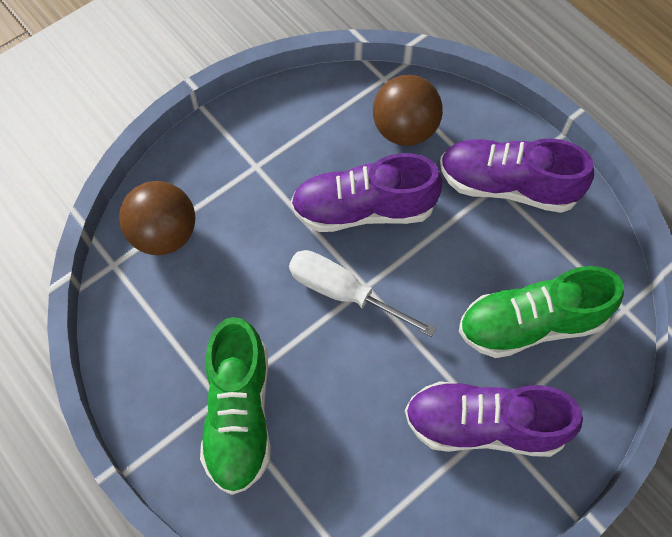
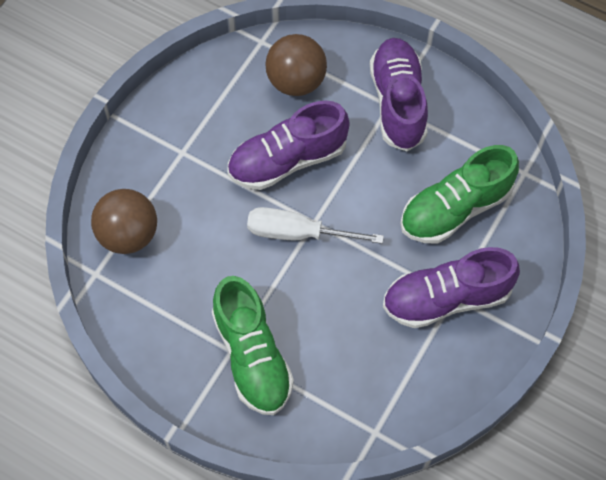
camera: 20 degrees left, 0 degrees up
(507, 186) = (398, 102): purple shoe -> purple shoe turned 90 degrees clockwise

